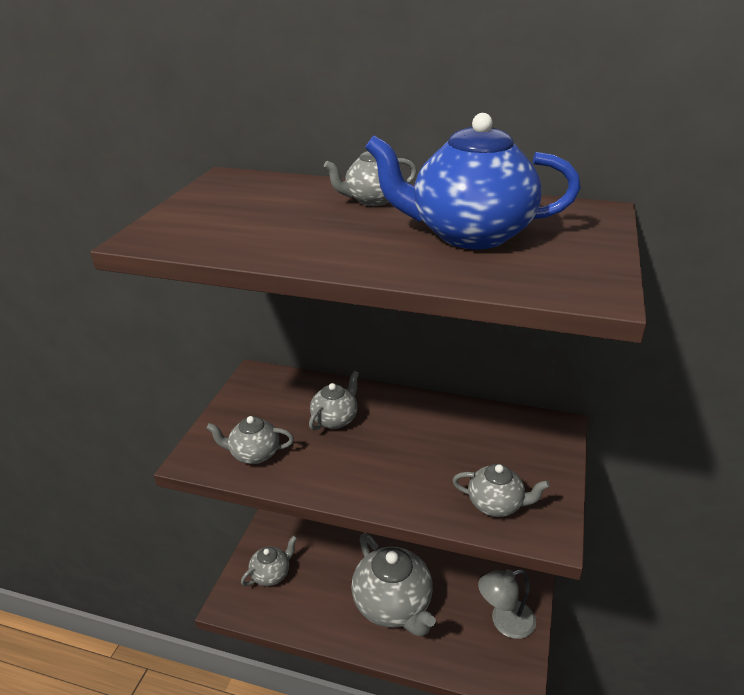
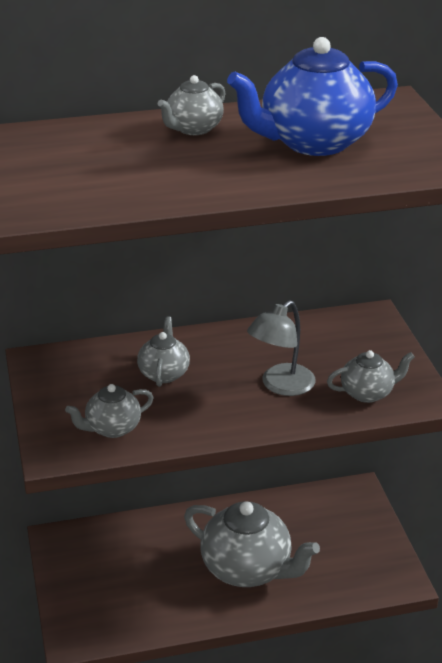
camera: 30 degrees left, 0 degrees up
(271, 574) = (99, 594): grey teapot -> none
(504, 622) = (361, 541): grey lamp -> grey lamp (281, 386)

